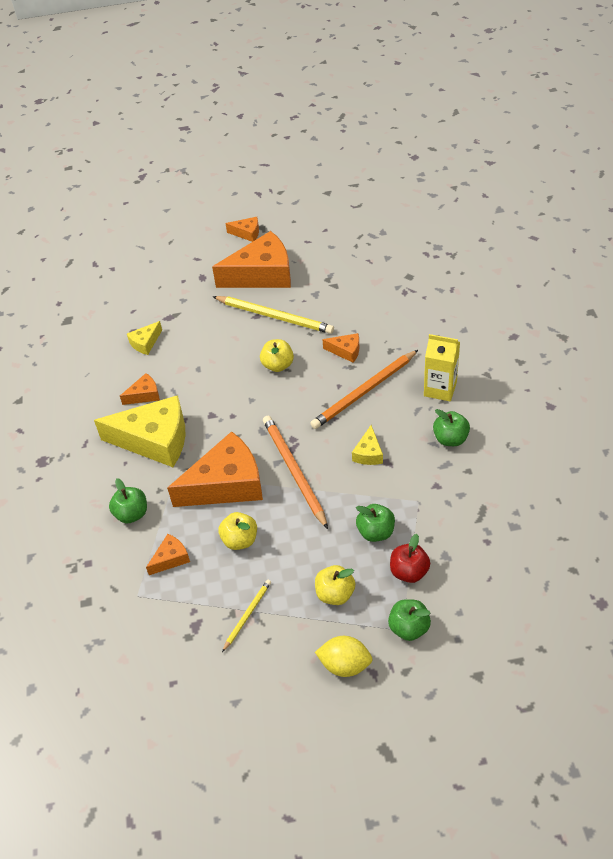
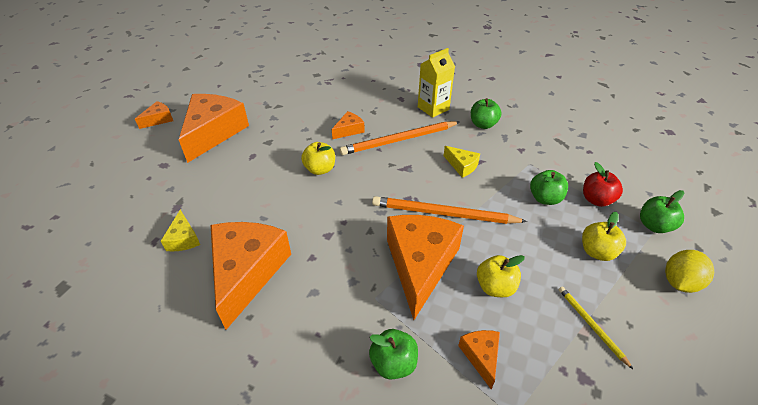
camera: 60 degrees left, 5 degrees down
(144, 395) = (247, 272): orange cheese -> orange cheese, size x2.21
(155, 440) = (314, 293): yellow cheese -> none
(275, 316) = (267, 147): yellow pencil -> none
(364, 392) = (399, 140): orange pencil -> orange pencil turned 75 degrees clockwise

